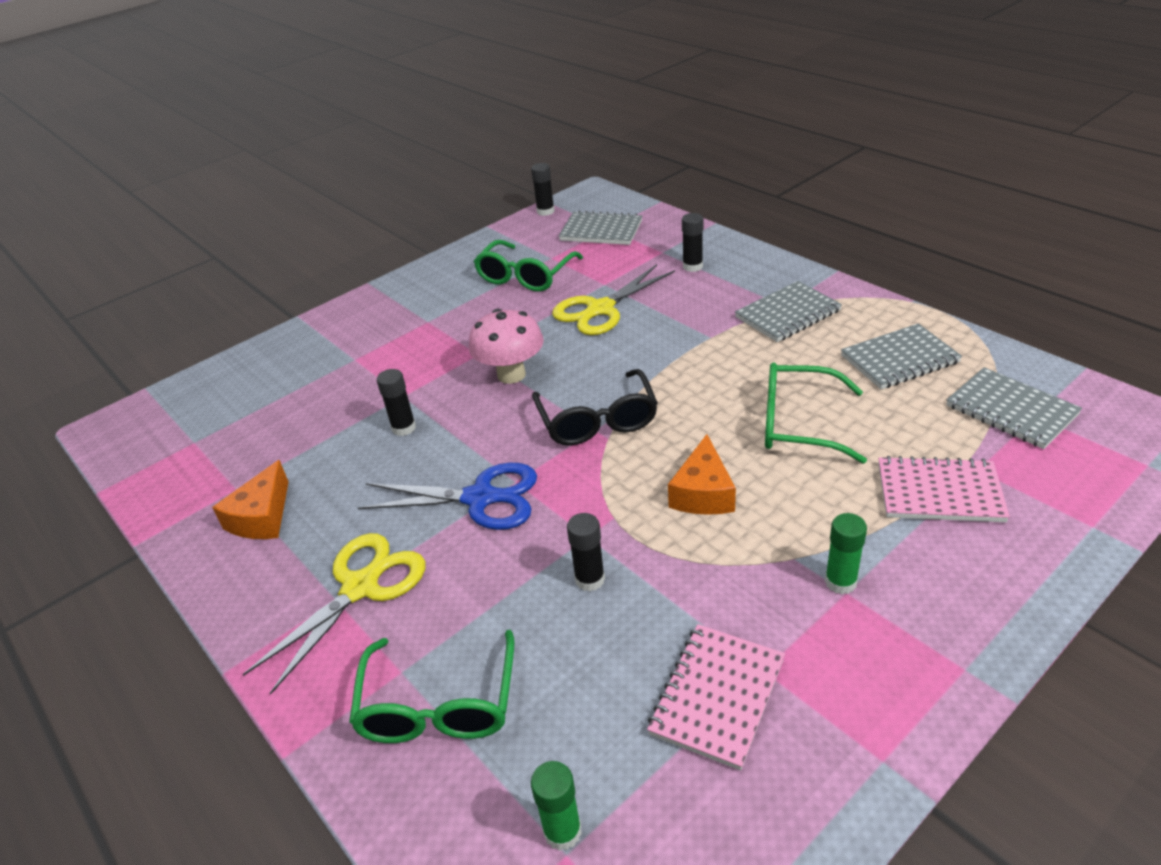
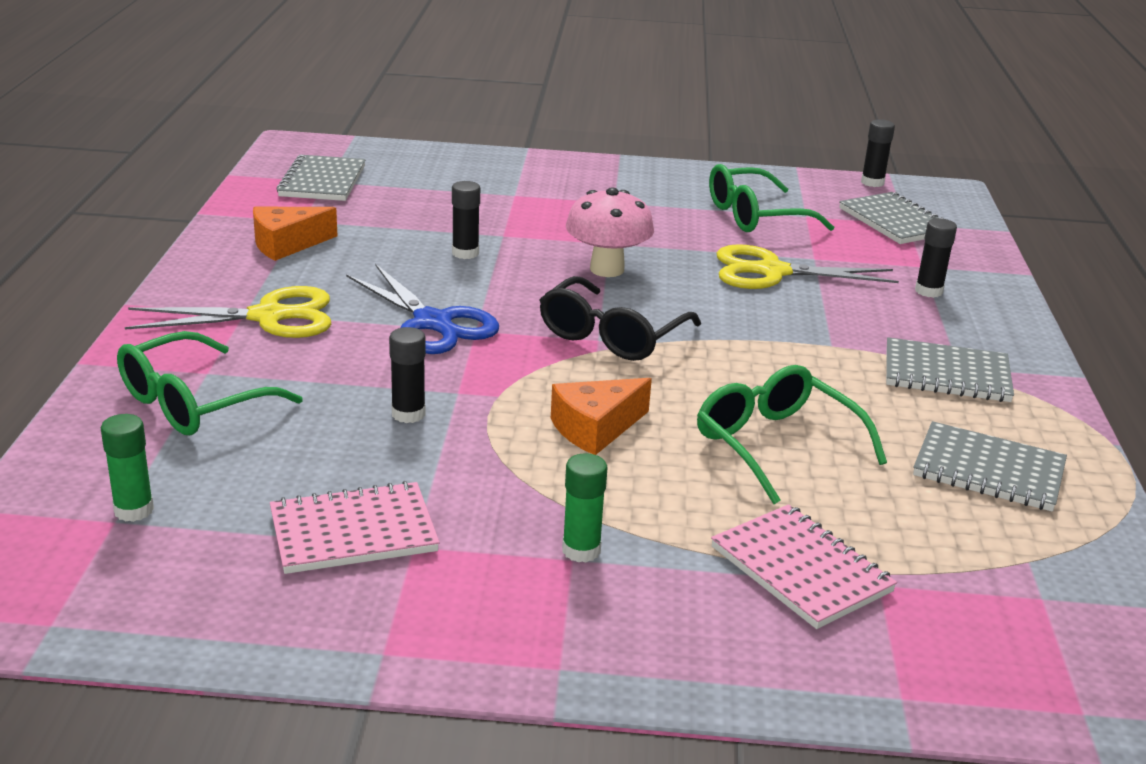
camera: 40 degrees right, 10 degrees down
(1011, 410) = (1021, 577): grey notebook -> grey notebook (322, 181)

